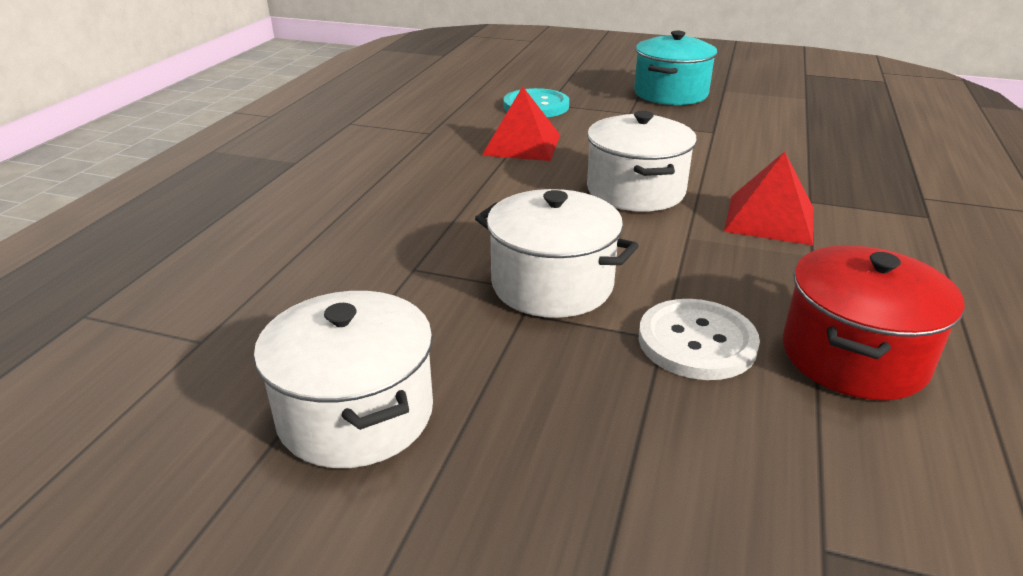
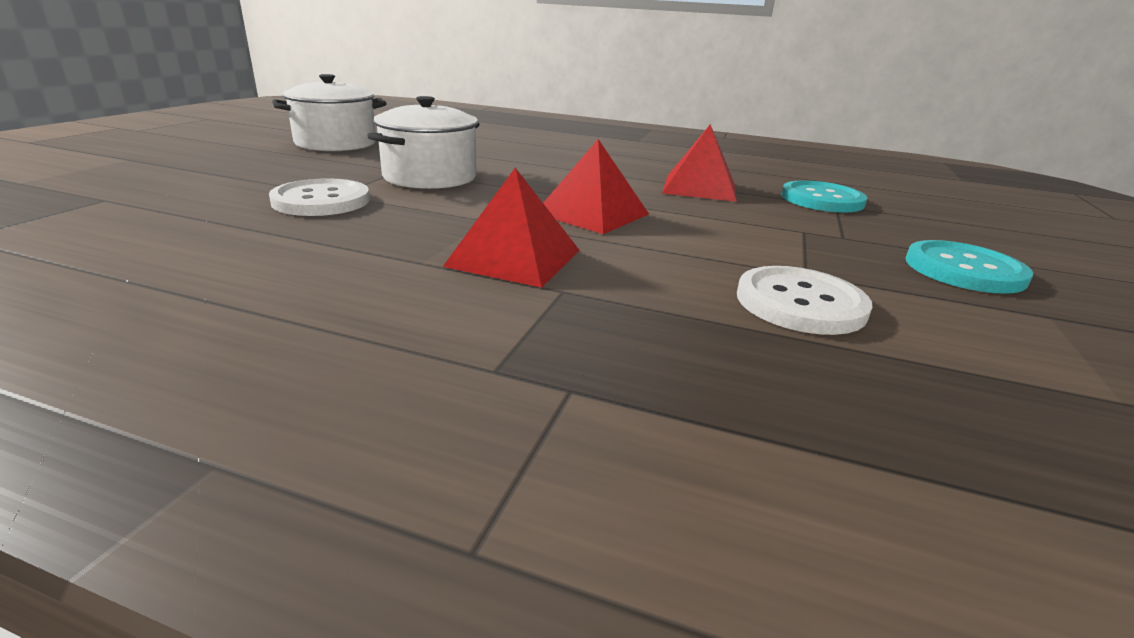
camera: 90 degrees right, 5 degrees down
(635, 191) = (592, 213): white pot -> red pyramid
(670, 94) = (964, 270): turquoise pot -> turquoise button
(763, 138) = (800, 303): none -> white button
(853, 356) = (242, 241): red pot -> none

